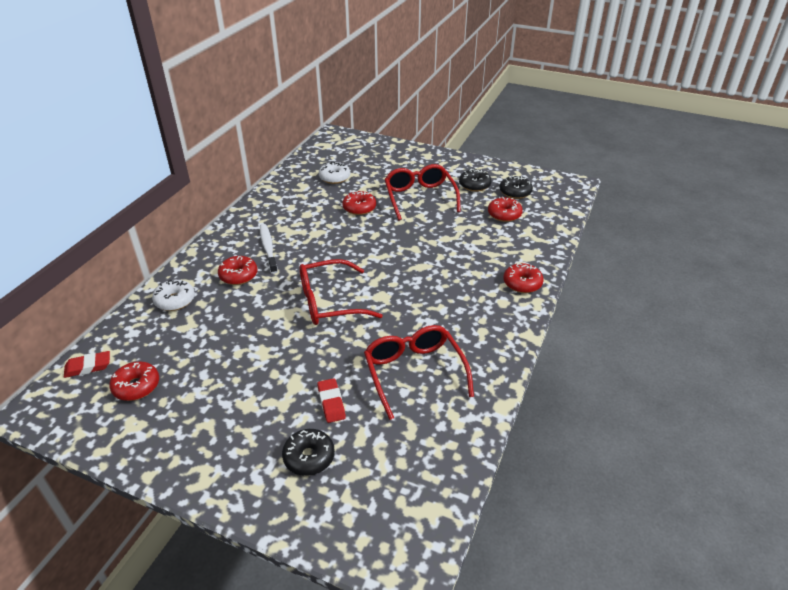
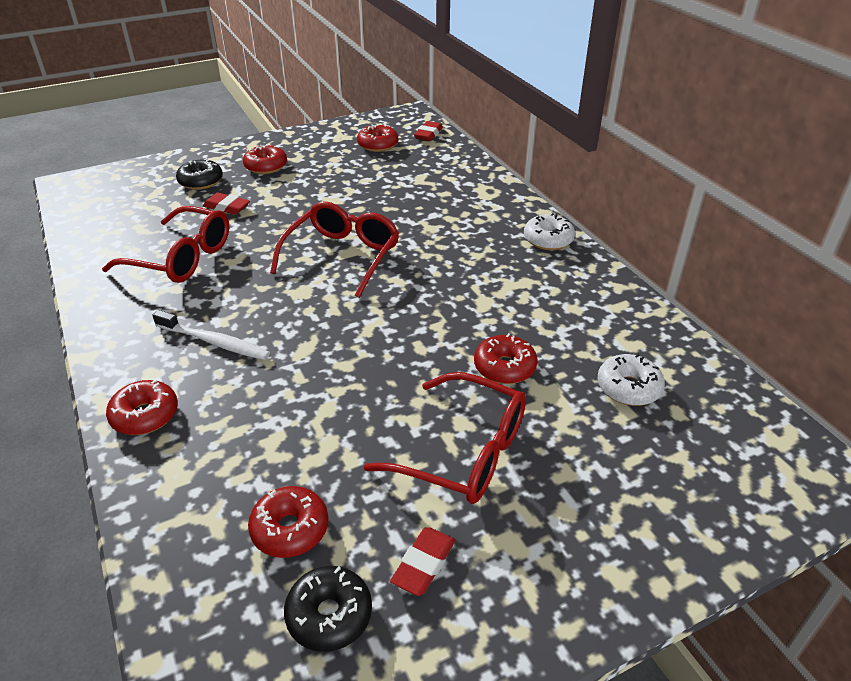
camera: 130 degrees right, 0 degrees up
(175, 300) = (466, 183): white donut -> white donut (548, 240)
(238, 275) = (462, 223): red donut -> red donut (266, 166)
(268, 248) = (492, 256): white toothbrush -> white toothbrush (214, 342)
(474, 185) = (423, 564): black donut -> red eraser

